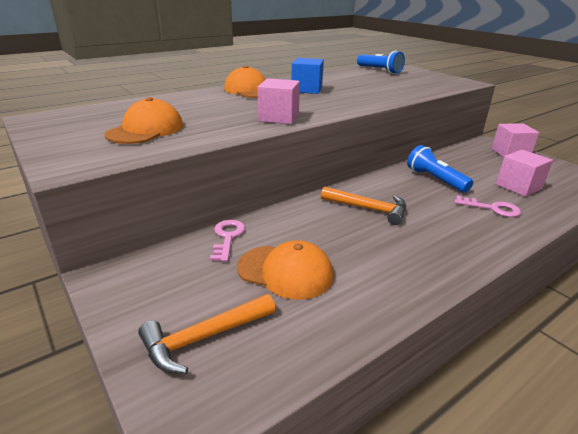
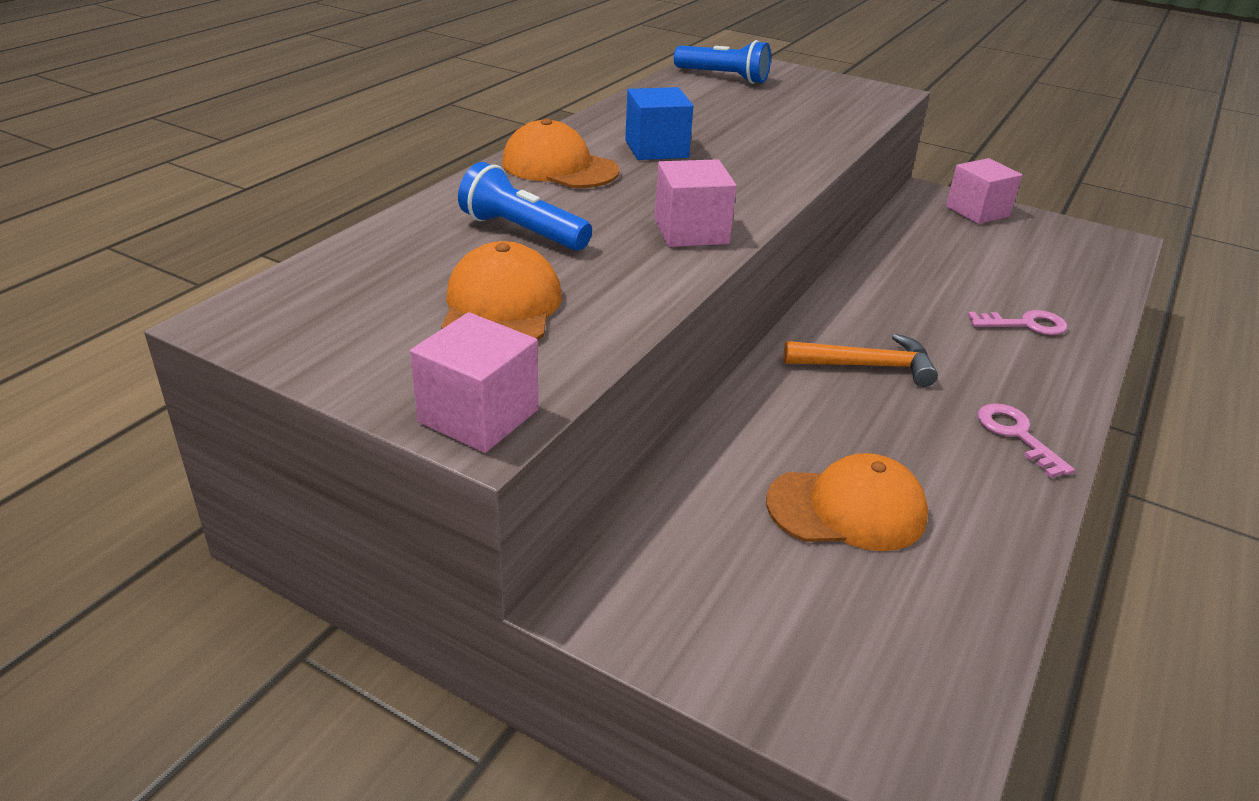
camera: 25 degrees left, 5 degrees up
(204, 338) = (837, 646): orange hammer -> none
(227, 237) = (708, 474): pink key -> pink key (1016, 435)
(435, 180) = (914, 287): blue flashlight -> blue flashlight (522, 231)
(518, 186) = (1030, 276): pink cube -> pink cube (478, 416)

